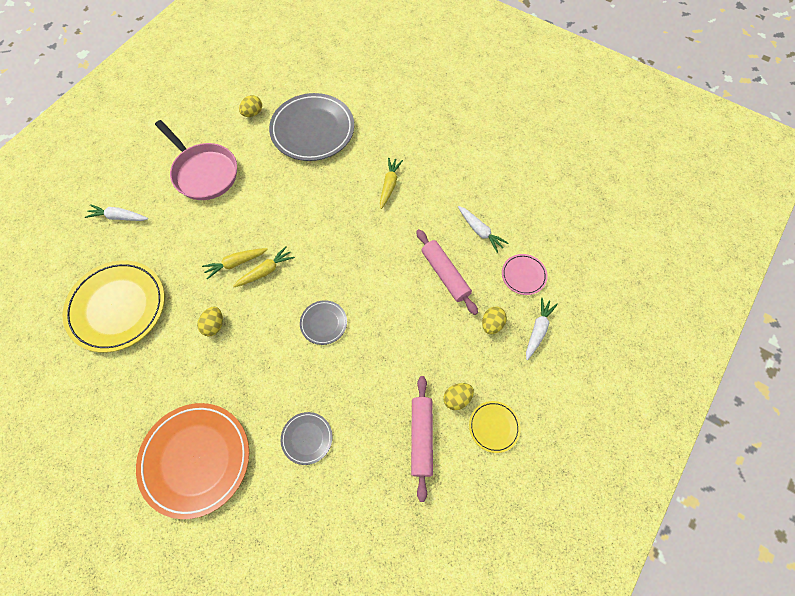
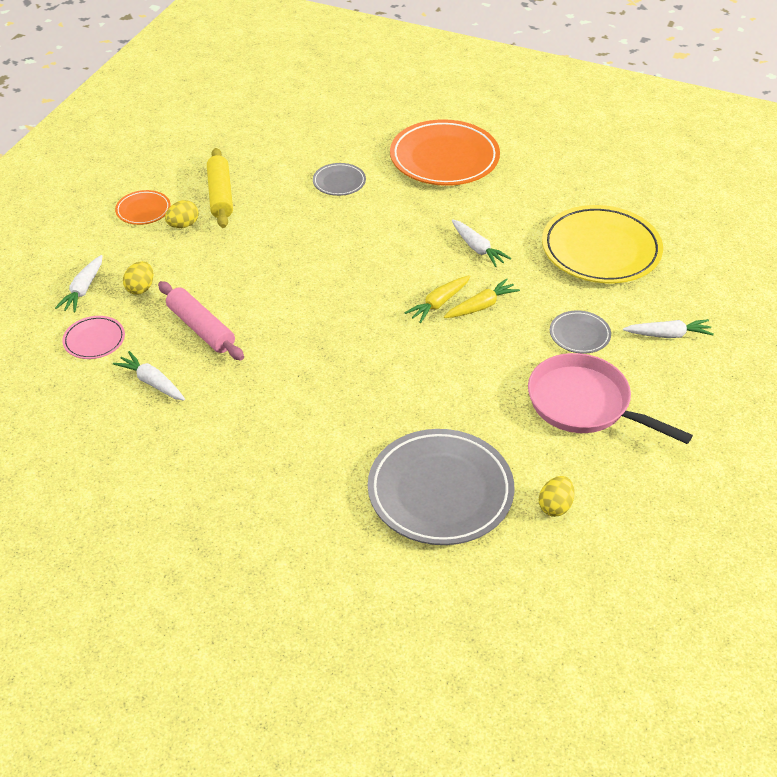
camera: 170 degrees right, 20 degrees down
(214, 325) = (477, 248): yellow egg -> white carrot
(323, 323) = (348, 265): grey plate -> grey plate (579, 335)
(389, 185) = (293, 424): yellow carrot -> none
(421, 437) = (220, 195): pink rolling pin -> yellow rolling pin
(494, 427) = (143, 210): yellow plate -> orange plate

